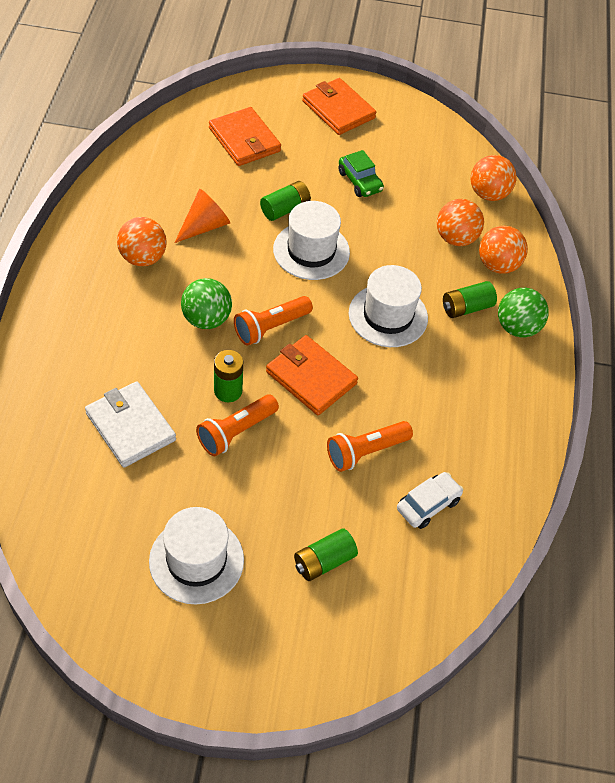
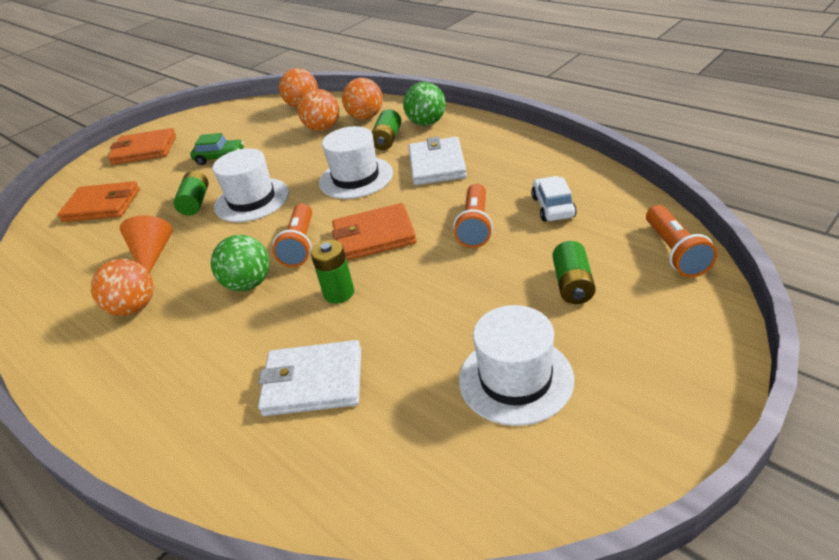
camera: 45 degrees left, 15 degrees down
(236, 432) = (388, 301): orange flashlight -> orange flashlight (675, 252)
(446, 374) = (437, 164): none -> white wallet

